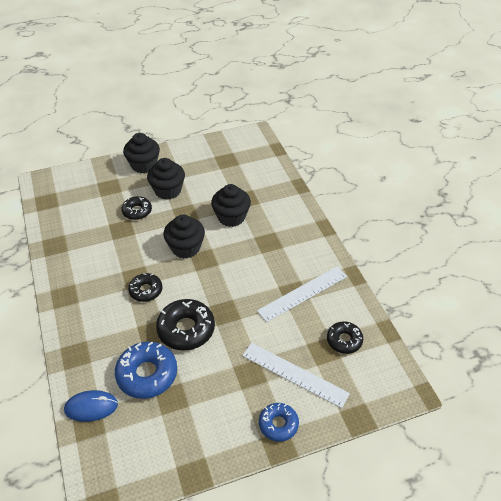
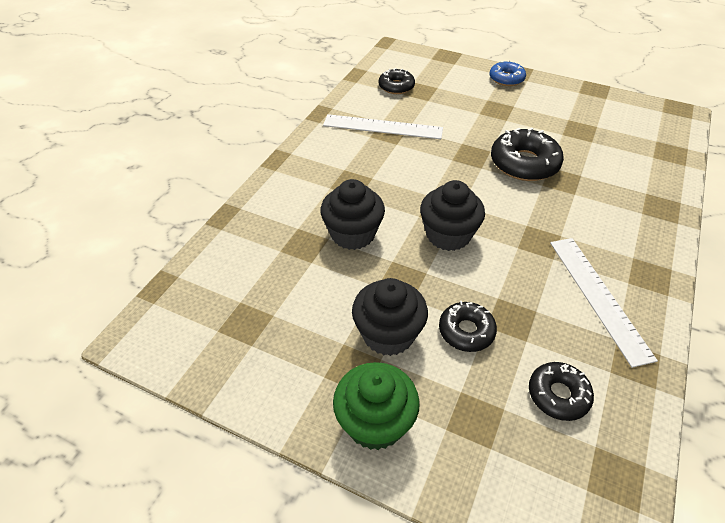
camera: 135 degrees left, 0 degrees up
(91, 407) = (662, 161): blue mouse -> none
(144, 165) = (375, 422): black cupcake -> green cupcake
(146, 290) = (538, 219): black donut -> black donut (558, 395)
(147, 374) = (591, 154): blue donut -> none
(294, 374) = (461, 92): white ruler -> white ruler (599, 297)

